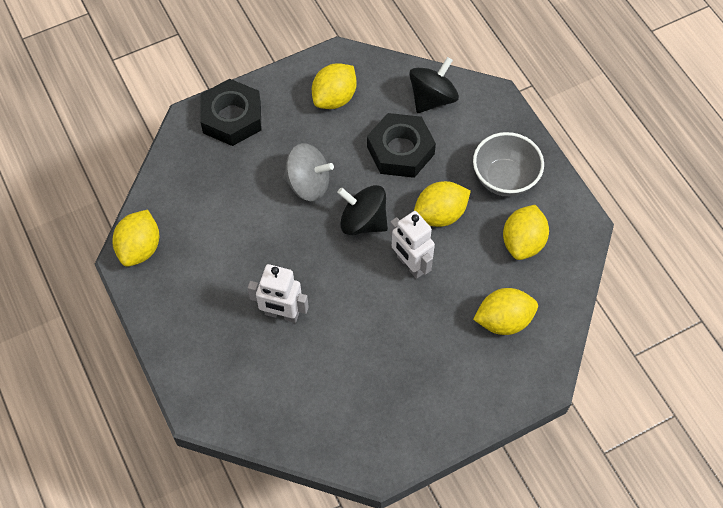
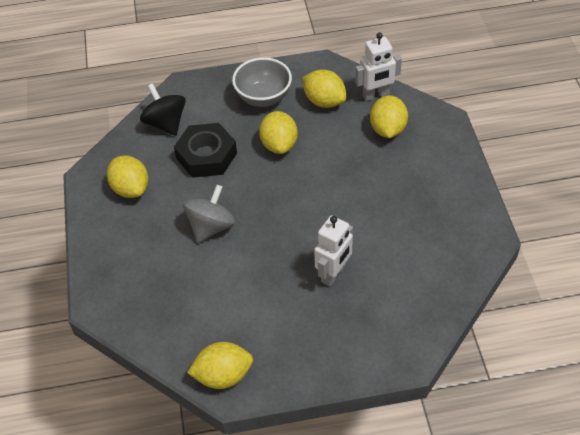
camera: 70 degrees left, 10 degrees down
(140, 248) = (223, 375): yellow lemon -> yellow lemon turned 45 degrees counterclockwise
(232, 117) = (112, 270): black nut -> none
(363, 221) = (265, 196): black spinning top -> none
(410, 265) = (318, 174): white robot -> white robot (376, 95)

